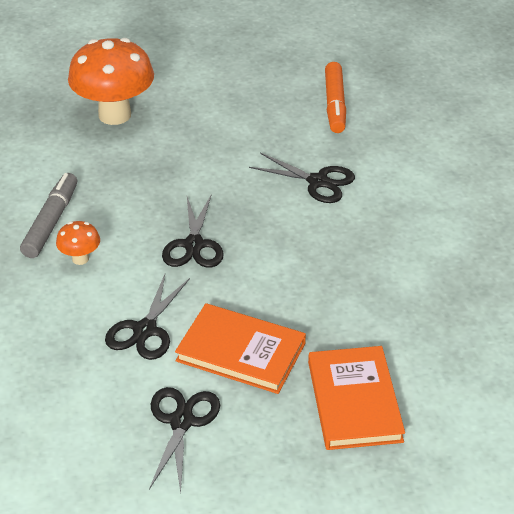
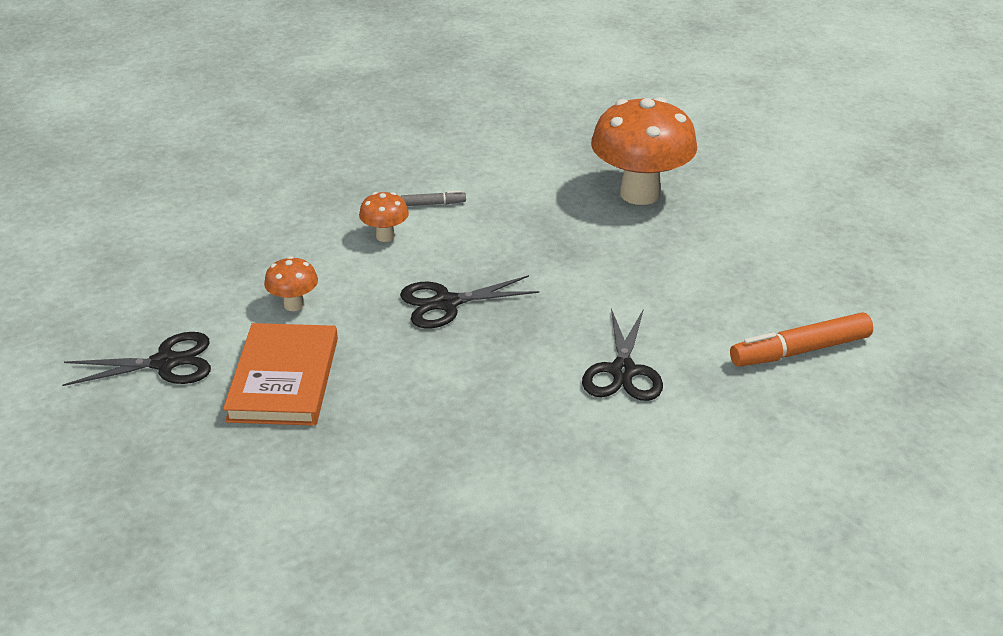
camera: 70 degrees right, 5 degrees down
(51, 222) = (433, 204): grey marker -> grey marker, size x0.51
(145, 330) = (294, 305): black scissors -> orange mushroom
(354, 401) = (231, 487): orange book -> none

